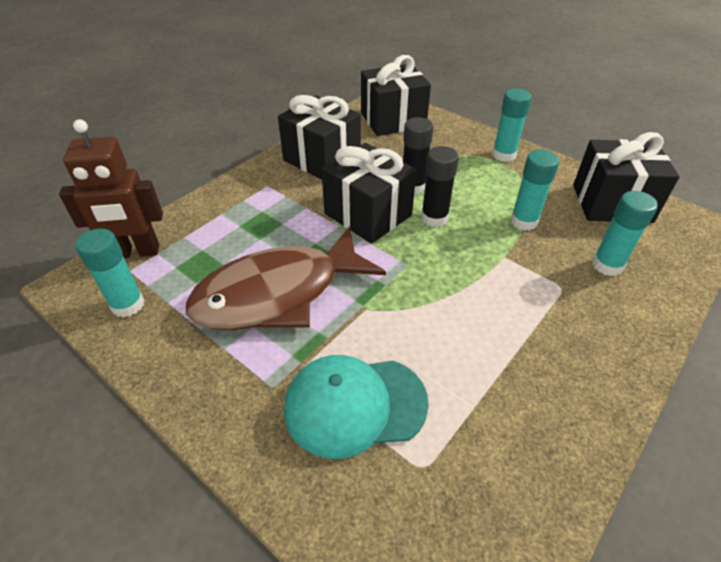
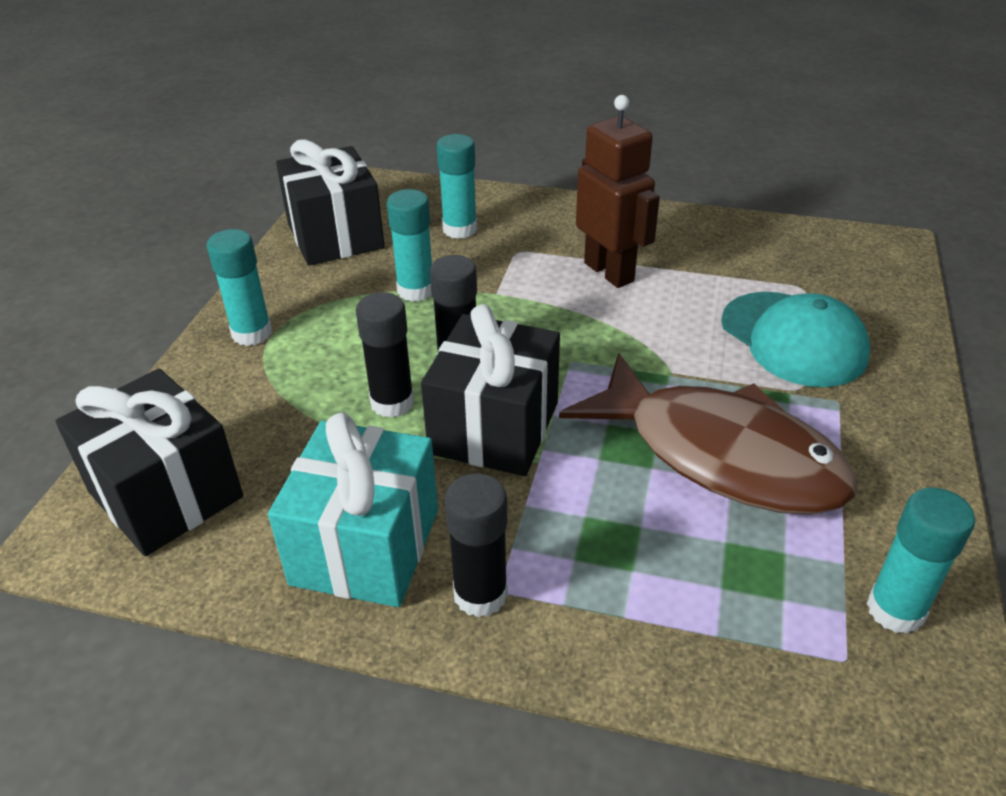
camera: 115 degrees left, 5 degrees down
(136, 252) = (808, 683): brown robot -> brown robot (609, 272)
(270, 180) = (480, 594): none -> black glue stick
(322, 159) = (365, 546): black gift -> turquoise gift

